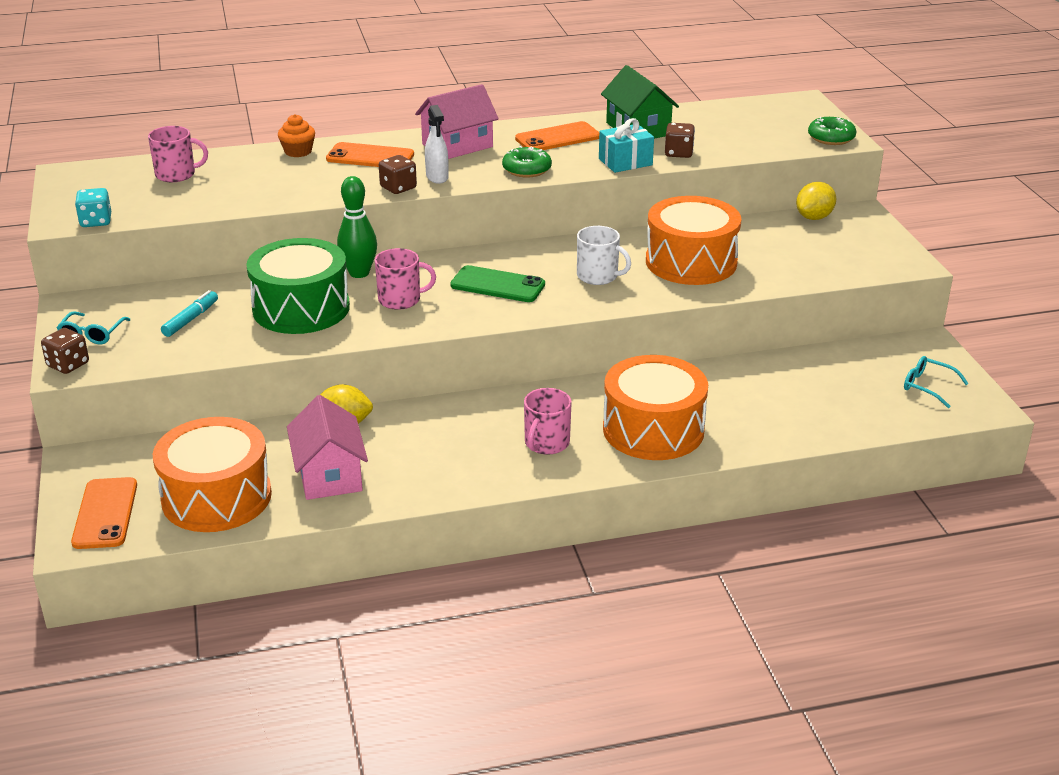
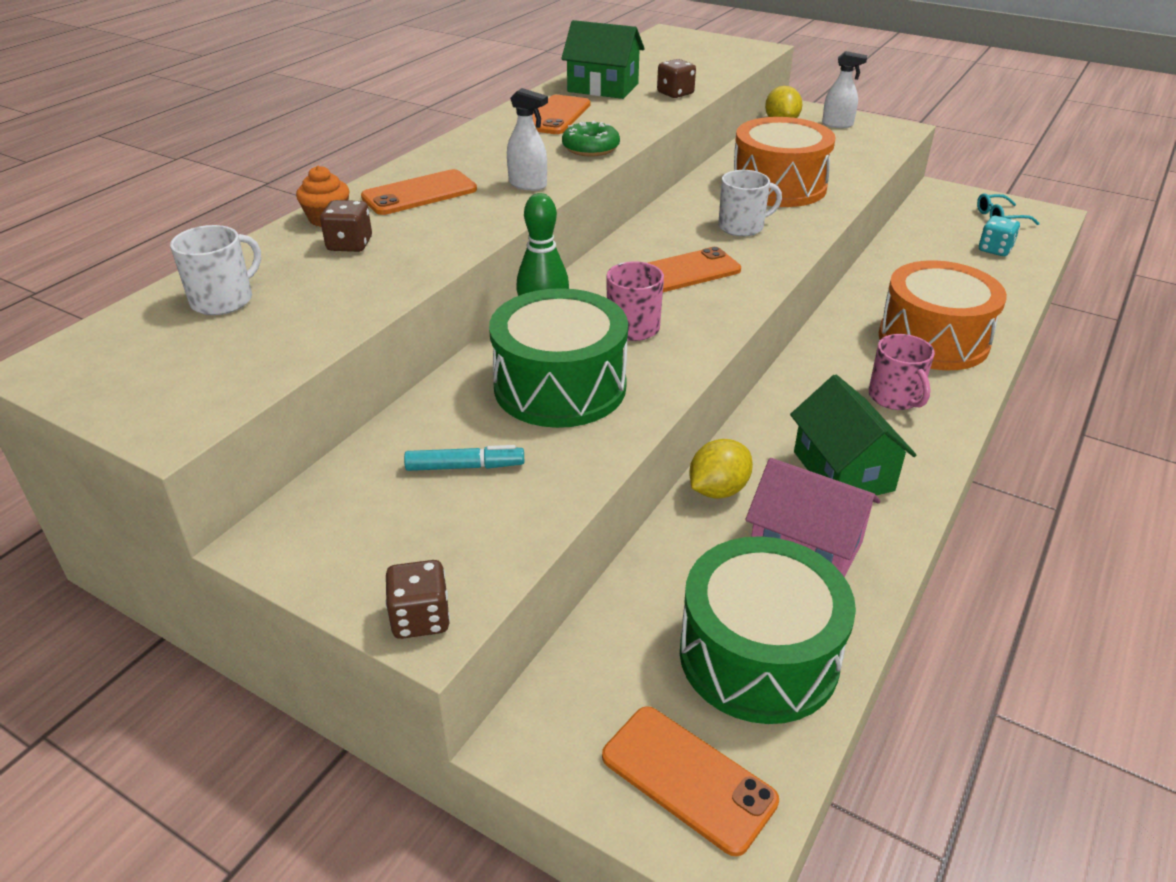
camera: 45 degrees left, 5 degrees up
(91, 335) = (376, 560): turquoise glasses -> none
(96, 221) = (224, 401): turquoise dice -> turquoise dice (995, 249)
(177, 174) = (224, 300): pink mug -> white mug
(191, 319) = (465, 466): turquoise marker -> turquoise marker turned 105 degrees clockwise
(216, 497) = (758, 656): orange drum -> green drum
(398, 188) = (513, 208): brown dice -> brown dice (349, 244)
(427, 457) = (843, 471): none -> green house
(457, 145) = (482, 153): pink house -> none
(497, 285) = (685, 272): green phone -> orange phone
(625, 162) = (653, 113): turquoise gift -> none
(831, 138) = (746, 49): green donut -> none
(860, 238) = (837, 124): none -> white spray bottle

